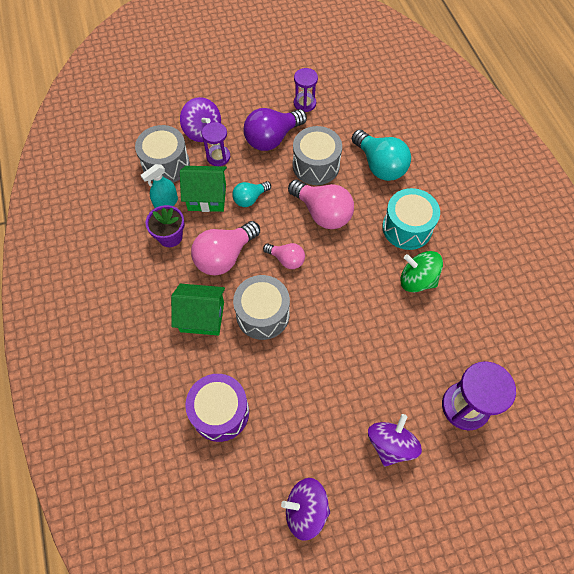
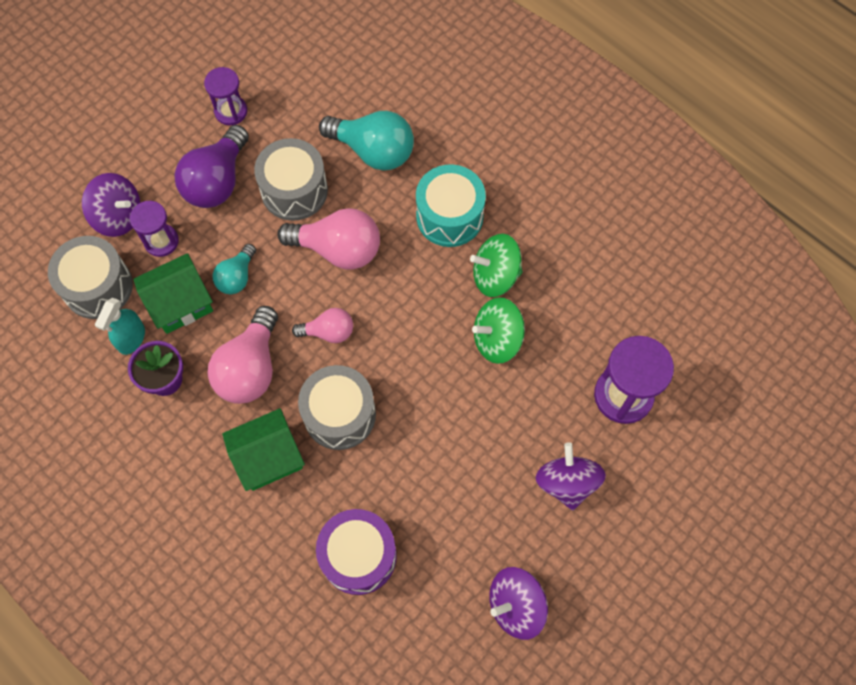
camera: 30 degrees left, 5 degrees up
(395, 321) = (497, 339): none -> green spinning top

